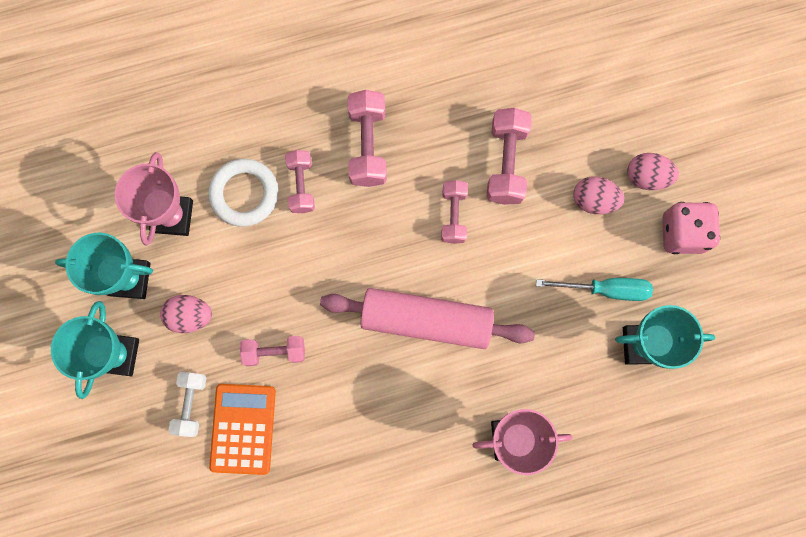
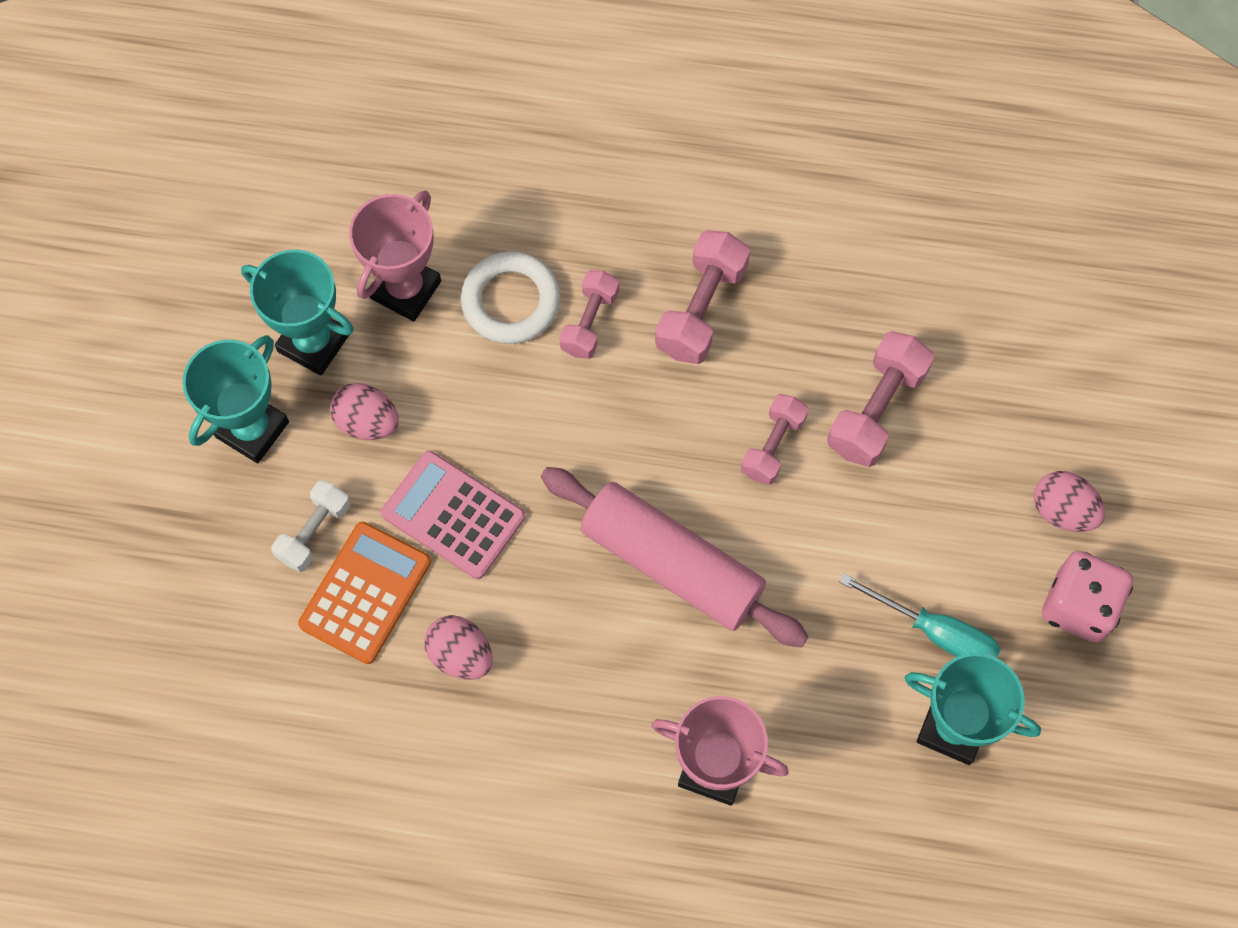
camera: 25 degrees right, 10 degrees down
(275, 352) = (453, 515): pink dumbbell -> pink calculator
(593, 200) = (973, 509): pink egg -> pink egg (461, 655)

